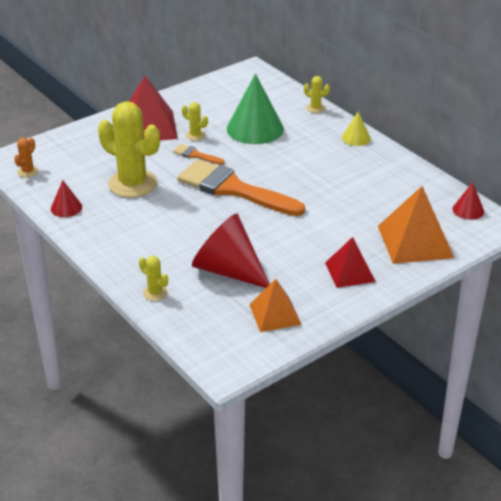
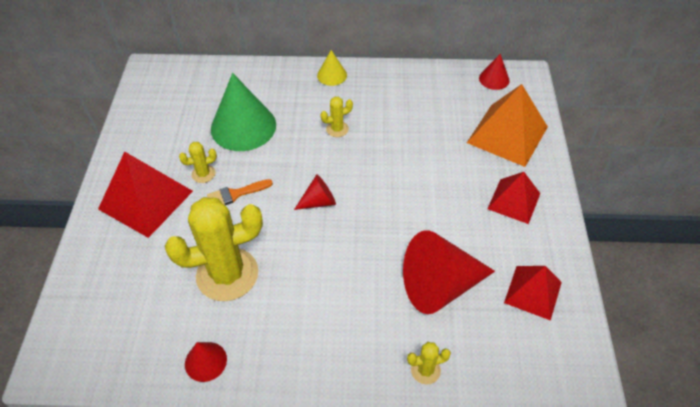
camera: 50 degrees left, 15 degrees up
(28, 172) = (98, 358): orange cactus -> none
(233, 189) = (319, 201): orange brush -> red cone
(275, 314) = (533, 292): orange pyramid -> red pyramid
(315, 108) = (260, 70): yellow cactus -> yellow cactus (337, 129)

